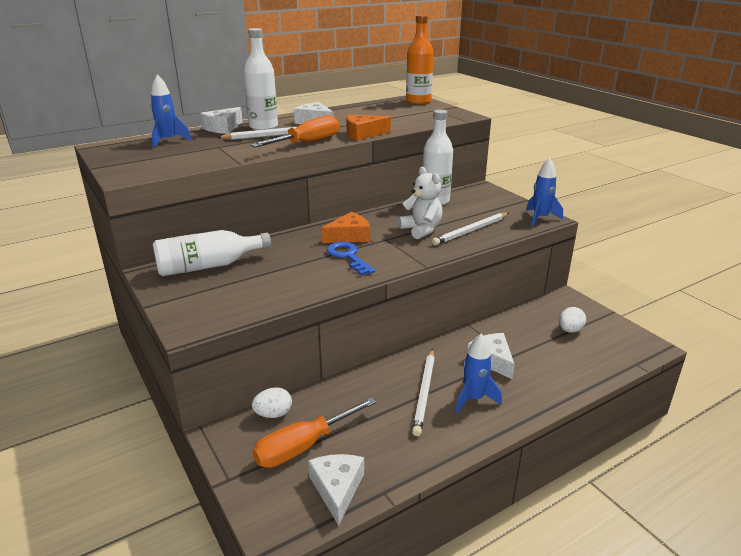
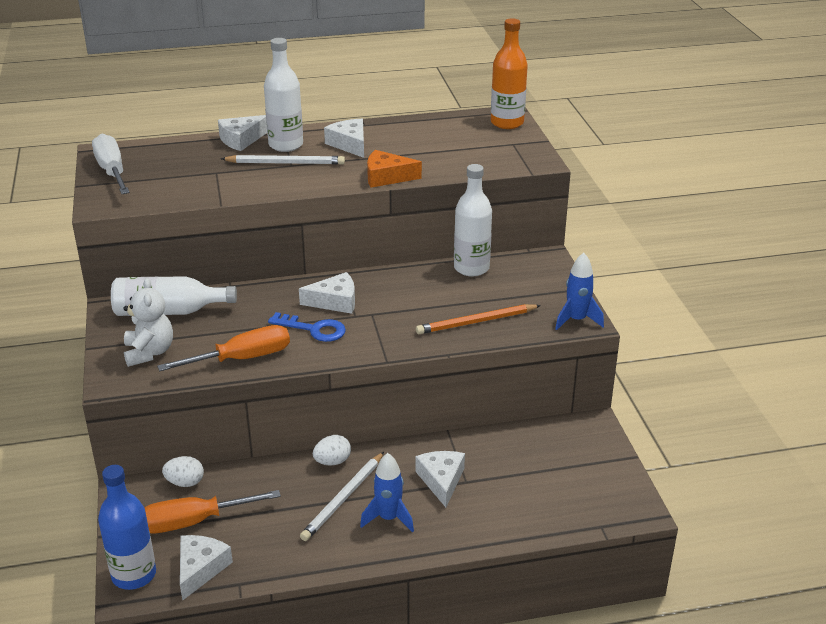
camera: 20 degrees right, 5 degrees up
(120, 156) = (112, 171): none -> white screwdriver
(168, 141) = (171, 154): blue rocket -> none
(272, 514) = (134, 575): none -> blue bottle
(307, 143) = (313, 182): orange screwdriver -> orange screwdriver (242, 359)
(348, 256) = (314, 329): blue key -> blue key turned 120 degrees clockwise
(349, 236) = (335, 301): orange cheese -> white cheese
(421, 230) = (420, 309): white teddy bear -> white teddy bear (149, 352)
(471, 231) = (476, 322): white pencil -> orange pencil
(569, 330) = (560, 467): white egg -> white egg (332, 461)

